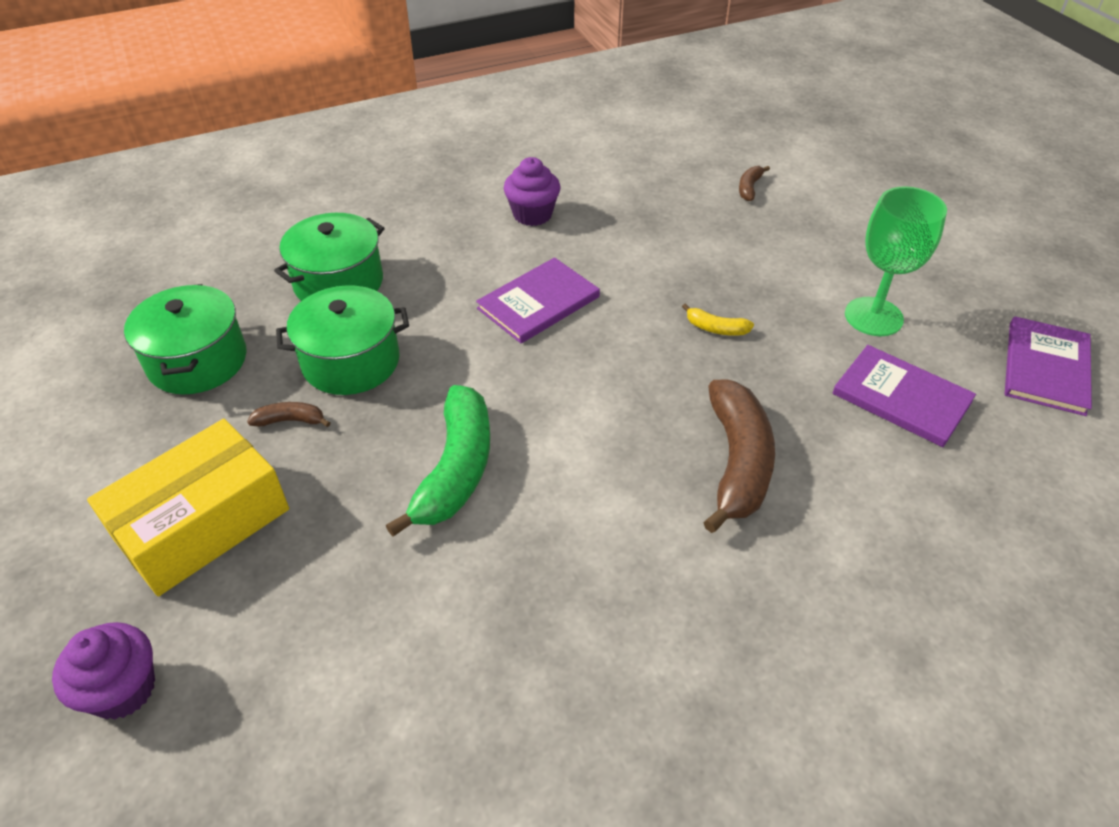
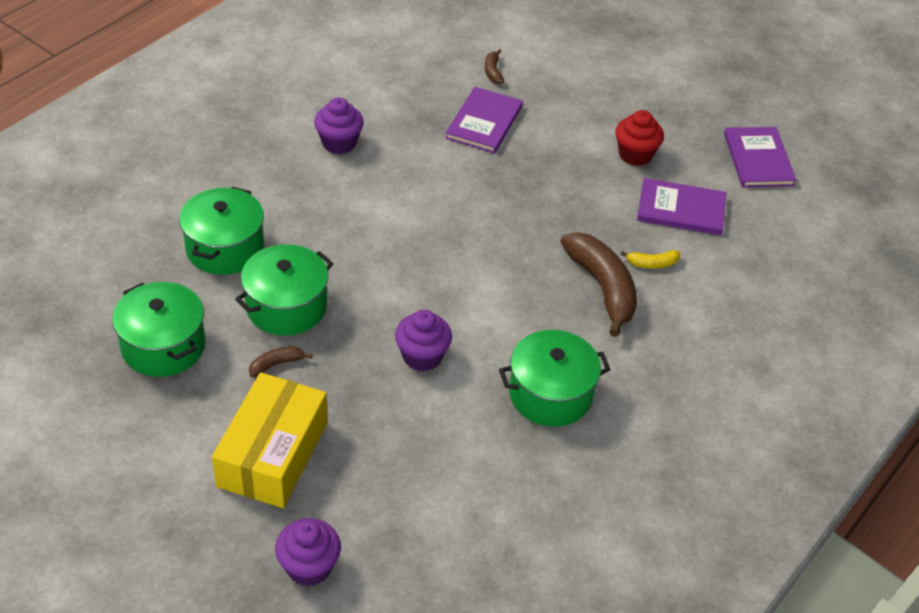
camera: 30 degrees left, 0 degrees up
(455, 469) = (422, 356): green banana -> purple cupcake
(538, 303) = (395, 216): purple book -> purple book (484, 122)
(581, 578) = (550, 394): none -> green pot
(716, 328) = (535, 197): yellow banana -> yellow banana (652, 263)
(873, 317) = (635, 155): green goblet -> red cupcake

